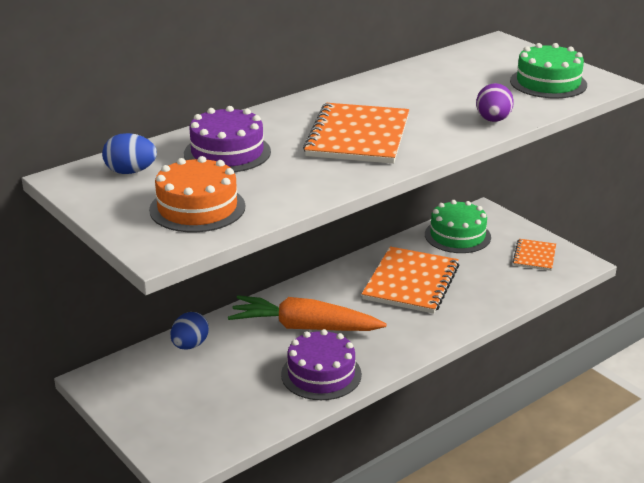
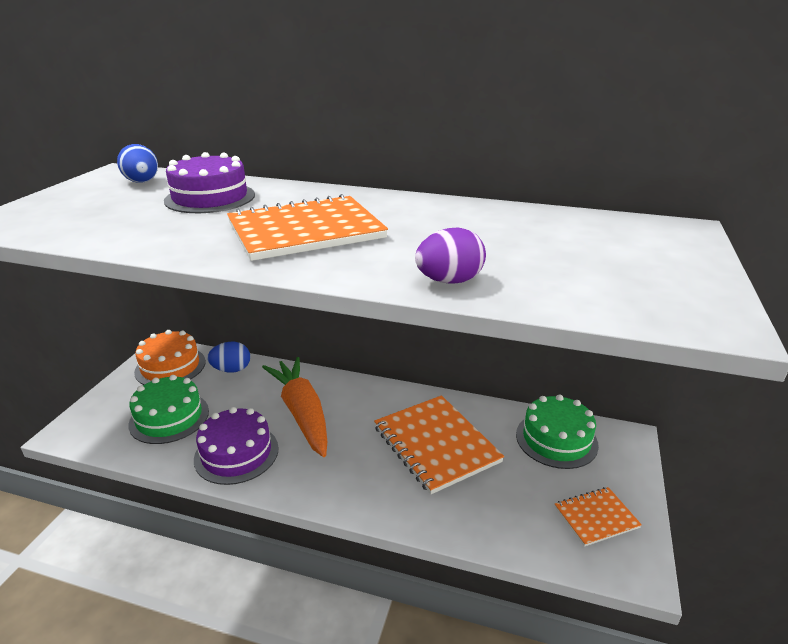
camera: 55 degrees right, 0 degrees up
(197, 208) = (82, 215): orange cake -> orange cake (170, 366)
(411, 282) = (436, 444): orange notebook -> orange notebook turned 75 degrees clockwise
(548, 83) = (629, 284): green cake -> green cake (169, 417)

